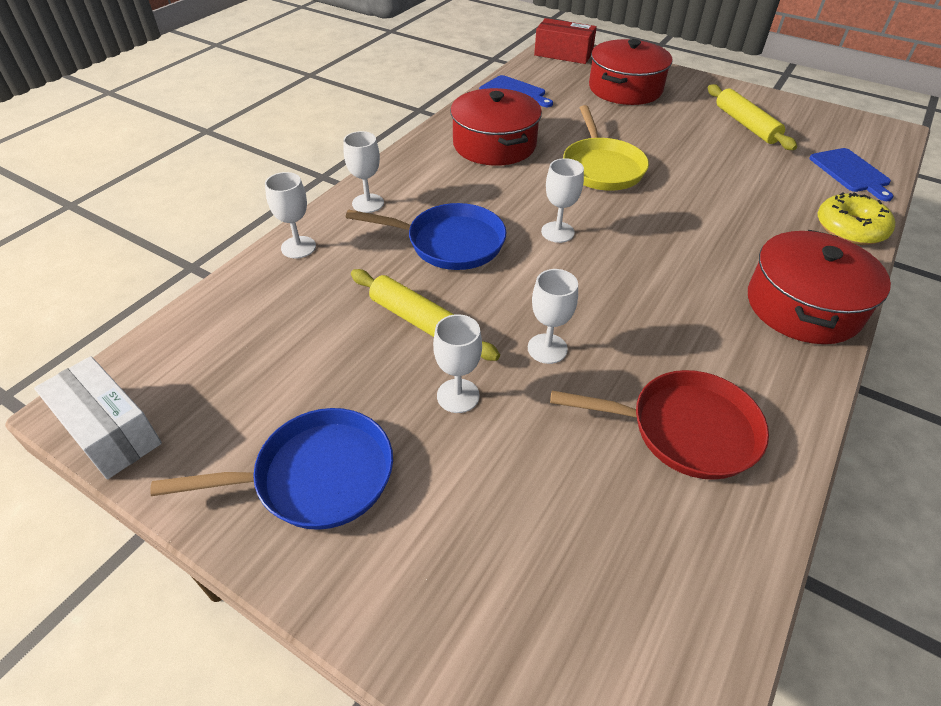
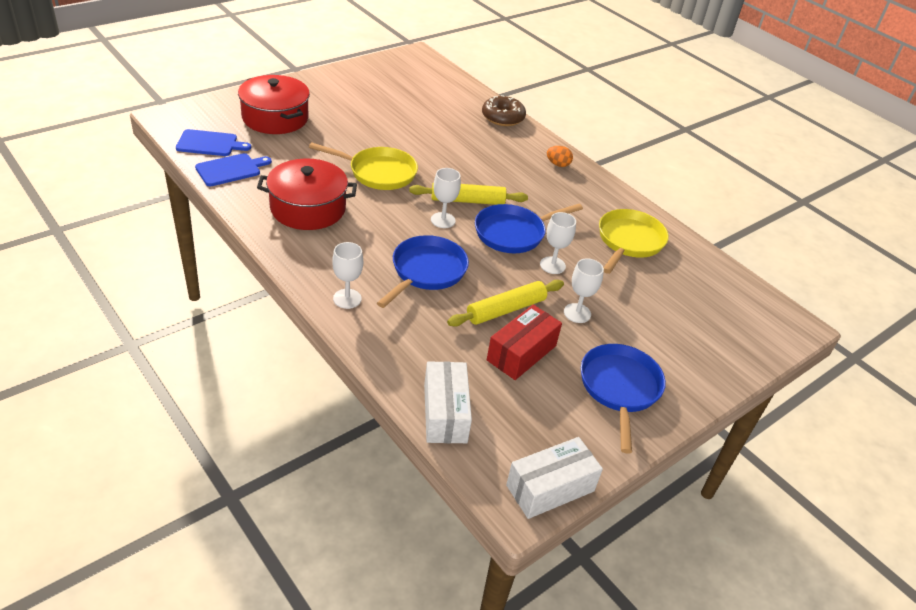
camera: 75 degrees left, 5 degrees down
(216, 312) = (445, 413): none -> white box
(298, 247) = (385, 351): white goblet -> none
(563, 54) = (184, 121): red box -> red box (521, 353)
(587, 296) = (513, 233): none -> blue pan
(684, 429) = (628, 242): red pan -> yellow pan
(745, 125) = (370, 95): yellow rolling pin -> yellow rolling pin (467, 201)
(803, 306) = (558, 164): red pot -> orange egg
(850, 172) = (450, 89): blue cutting board -> blue cutting board (209, 144)
(850, 228) = (502, 117): yellow donut -> brown donut

